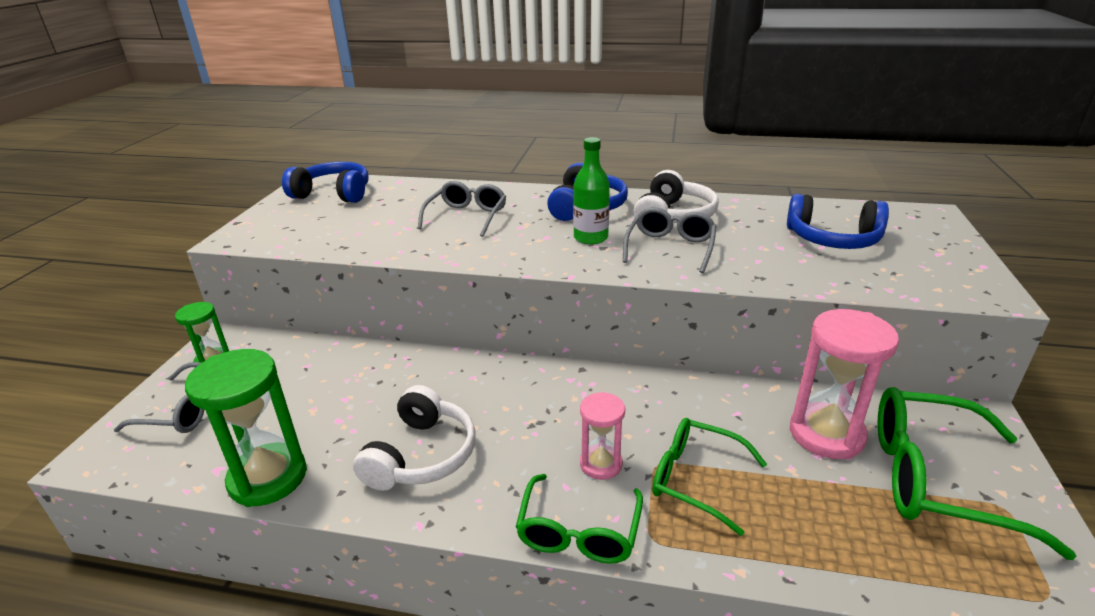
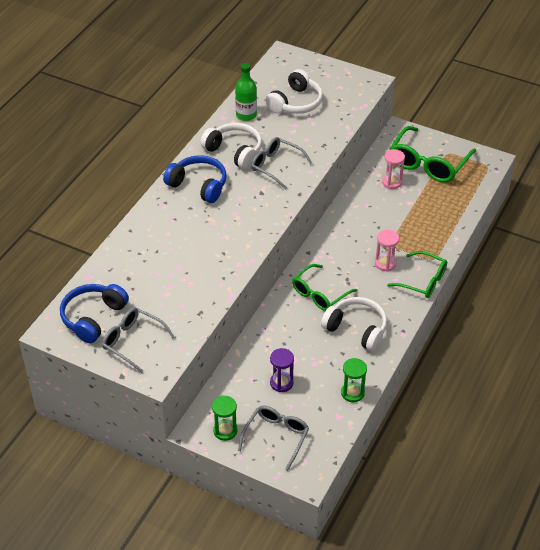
camera: 75 degrees left, 15 degrees up
(268, 478) = (352, 393): green hourglass -> green hourglass, size x0.57
(297, 394) = (281, 383): none -> purple hourglass
(467, 216) = (182, 245): grey glasses -> grey glasses (132, 341)
(590, 238) = (246, 194): green bottle -> green bottle (246, 115)
(695, 479) = (405, 235): green glasses -> green glasses (319, 294)
(826, 434) = (392, 182): pink hourglass -> pink hourglass, size x0.57
(832, 239) = (295, 103): blue headphones -> white headphones

